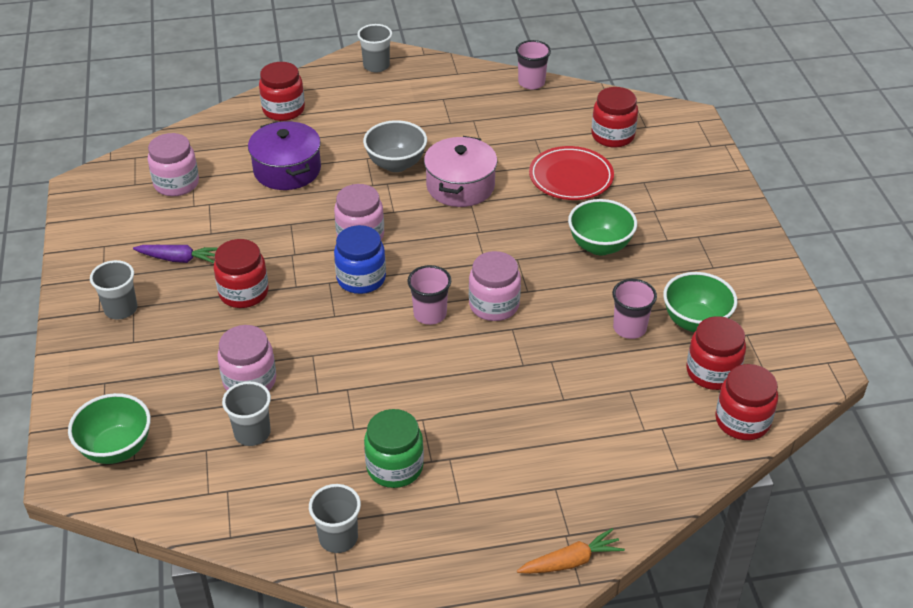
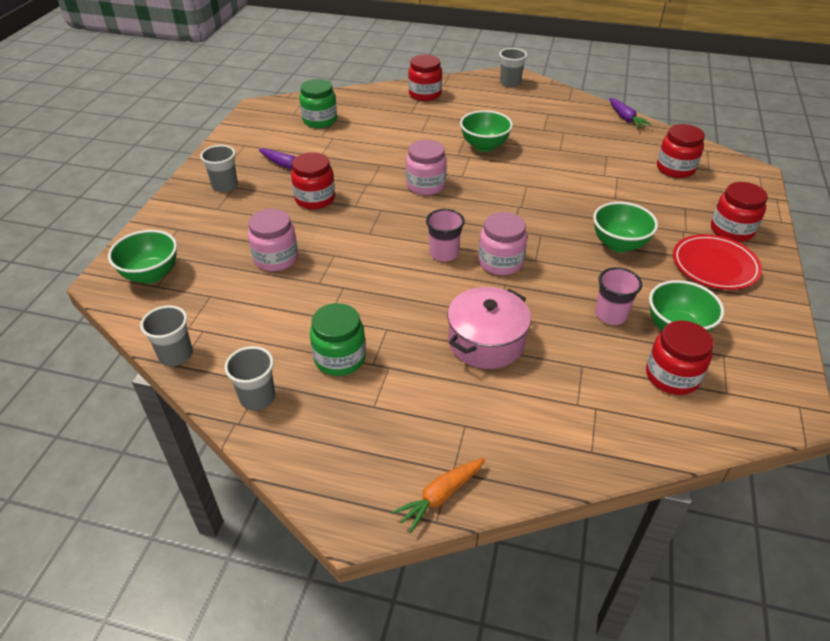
camera: 25 degrees right, 0 degrees up
(176, 183) = (320, 120): pink jar -> green jar
(252, 433) = (251, 295): grey cup -> grey cup (176, 355)
(287, 170) = (401, 130): purple pot -> none
(361, 278) = (407, 214): blue jar -> none
(396, 164) = (484, 146): grey bowl -> green bowl
(460, 186) = (525, 172): pink pot -> pink pot (486, 342)
(531, 83) = (625, 118): pink cup -> purple carrot
(571, 177) = (622, 189): red plate -> red plate (714, 265)
(571, 561) = (440, 496): orange carrot -> orange carrot turned 135 degrees clockwise
(742, 421) = (681, 430): red jar -> red jar (731, 230)

